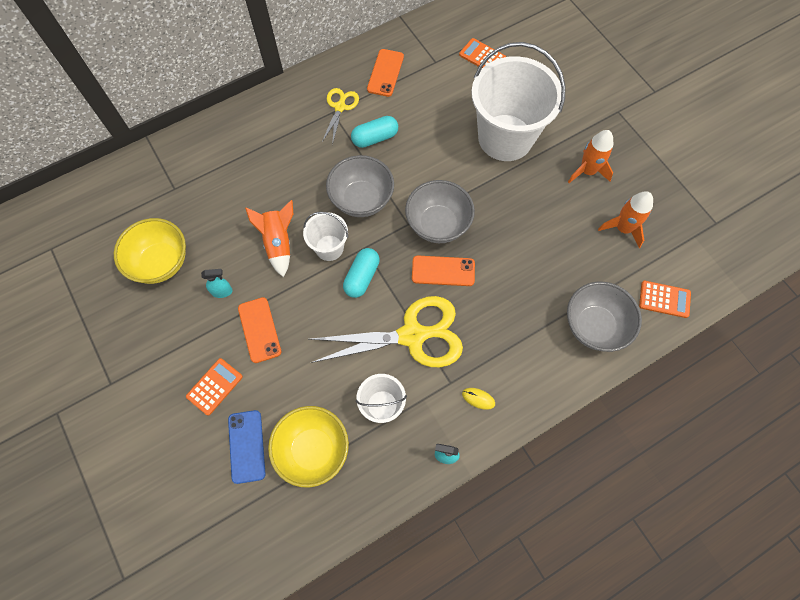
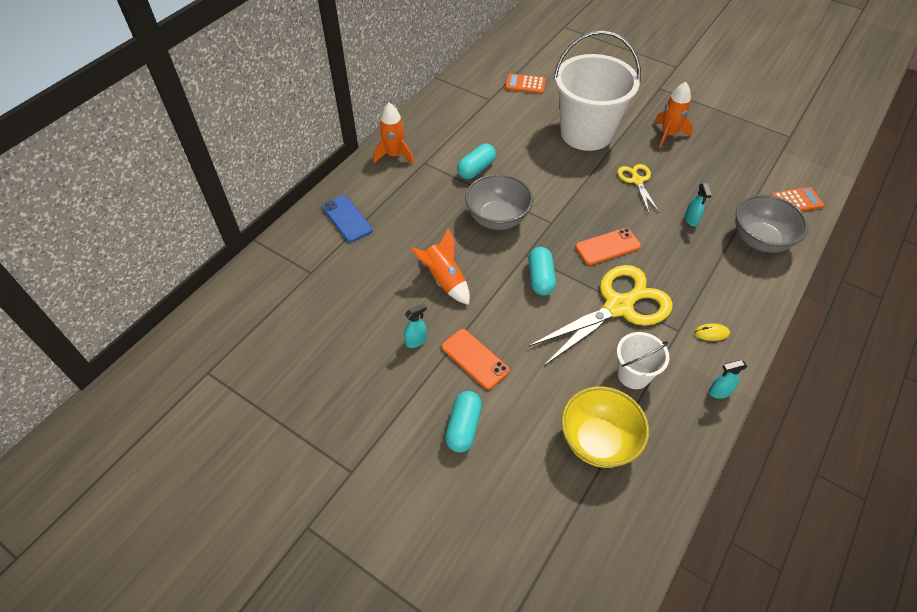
camera: 25 degrees left, 15 degrees down
(161, 262) = (337, 340): yellow bowl -> none
(214, 386) = (463, 427): orange calculator -> turquoise capsule
(246, 446) = (532, 467): blue phone -> blue phone (347, 219)
(329, 248) = (494, 266): white bucket -> none
(340, 107) = (429, 157): yellow scissors -> yellow scissors (637, 181)
(385, 73) = (452, 120): orange phone -> none
(438, 224) = (577, 214): grey bowl -> none
(542, 276) = (691, 220): none -> turquoise spray bottle
(623, 228) = (726, 164): orange rocket -> orange rocket (394, 155)

